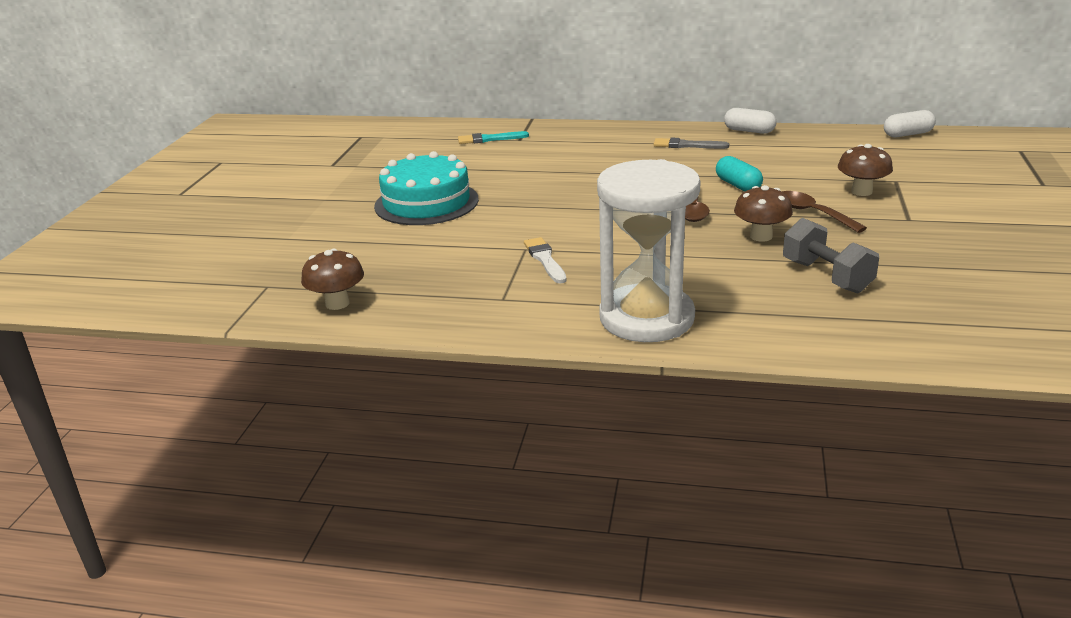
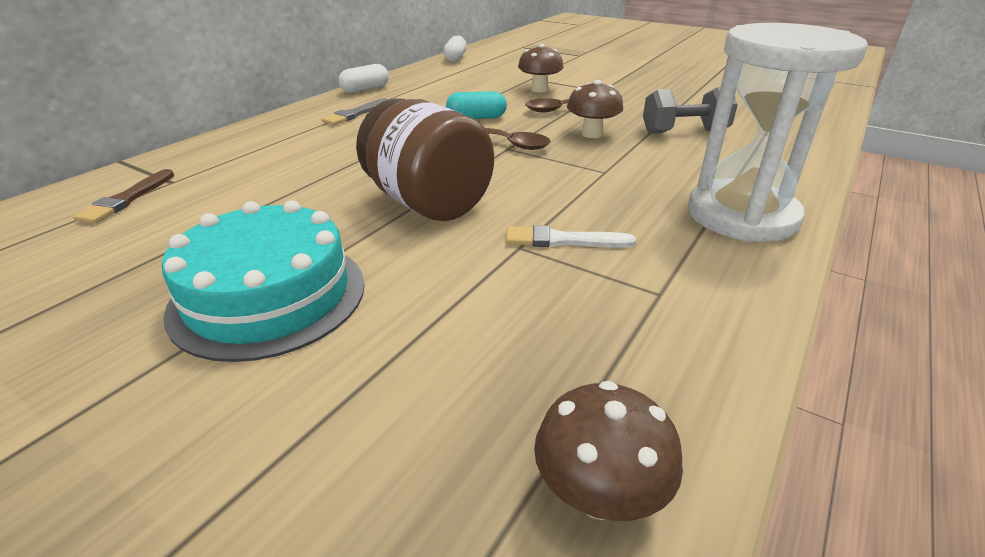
camera: 70 degrees left, 5 degrees up
(489, 139) = (127, 199): turquoise brush -> brown brush
(558, 209) = (428, 203): none -> brown jar

